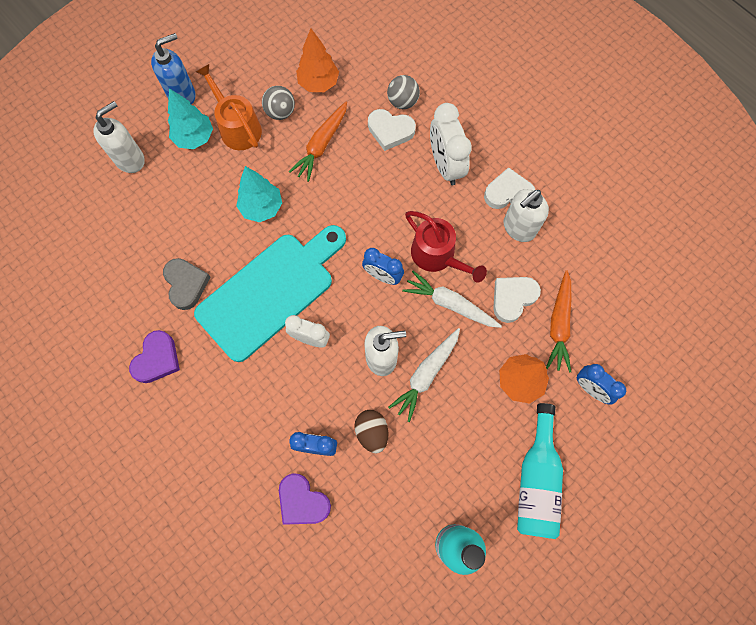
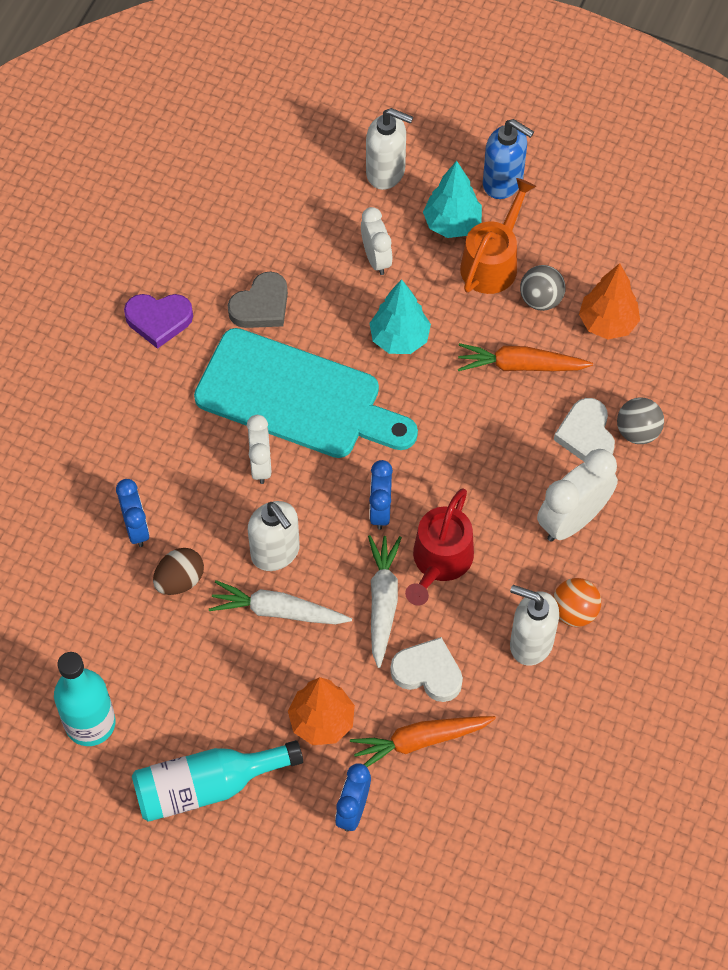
camera: 65 degrees right, 10 degrees down
(193, 195) = (376, 258): none -> white clock
(302, 501) = (68, 541): purple heart -> none
(508, 193) = (574, 611): white heart -> orange ball

